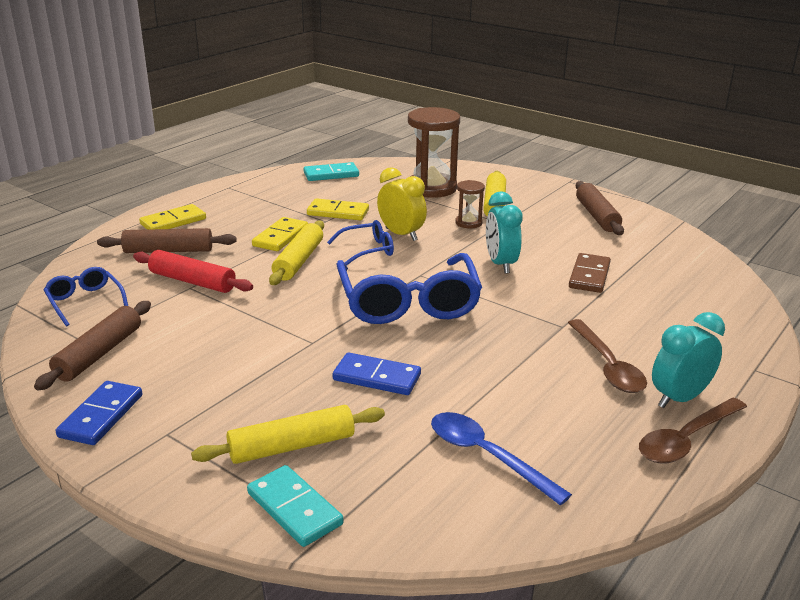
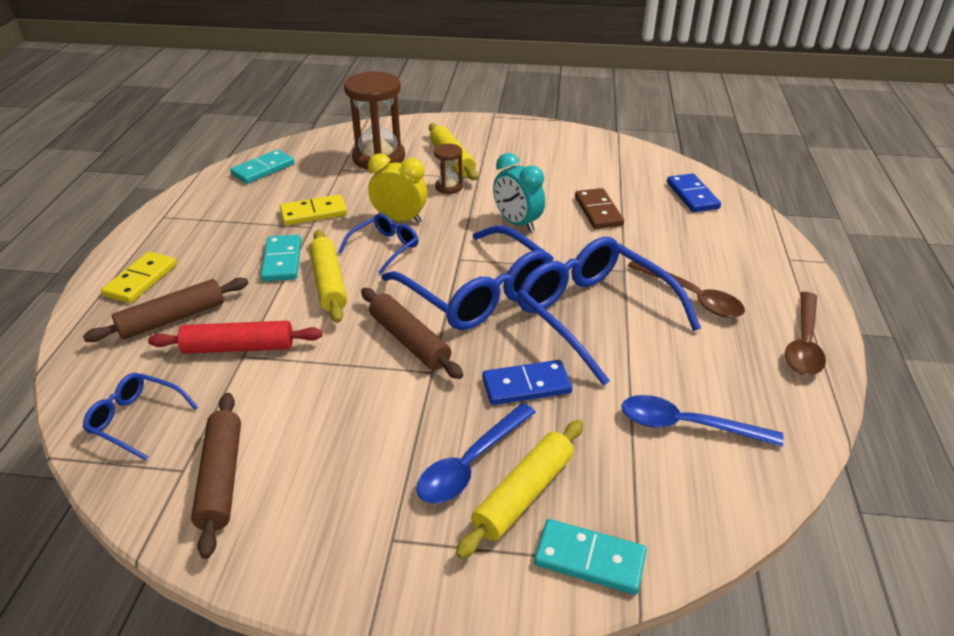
camera: 30 degrees left, 10 degrees up
(101, 416) = (301, 552): blue domino -> blue domino (692, 195)
(275, 411) = (471, 463): none -> blue spoon
(281, 237) = (282, 261): yellow domino -> turquoise domino
(494, 349) = (593, 314): none -> blue glasses
(597, 216) = (548, 147): brown rolling pin -> brown rolling pin (409, 341)
(679, 398) = (766, 307): turquoise clock -> none

